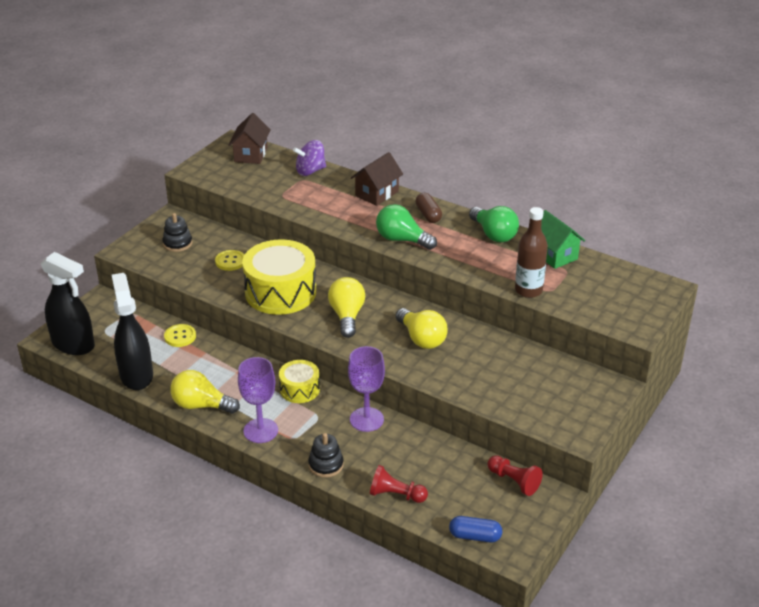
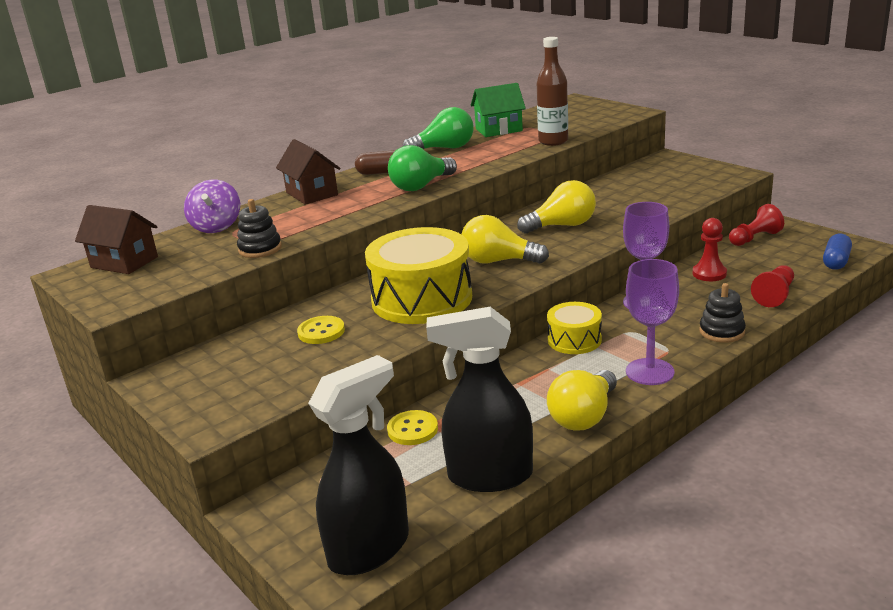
camera: 70 degrees left, 10 degrees down
(177, 243) = (235, 374): black stacking toy -> black stacking toy (260, 249)
(428, 454) = (709, 274): none -> red pawn

